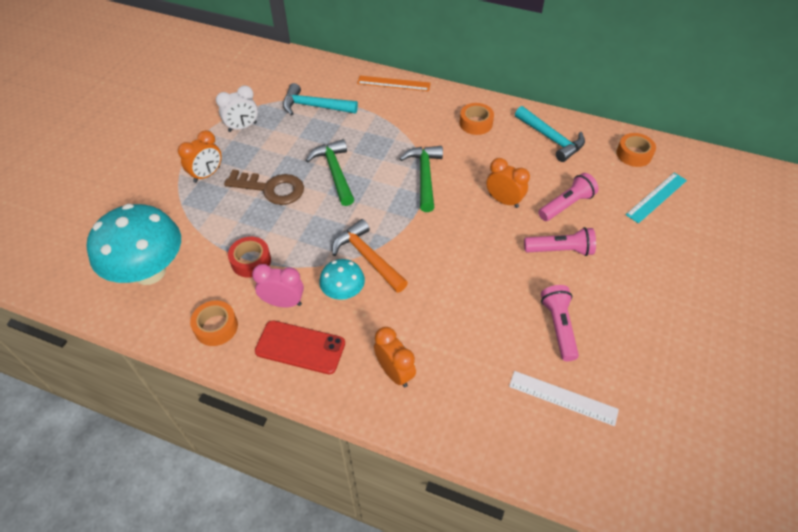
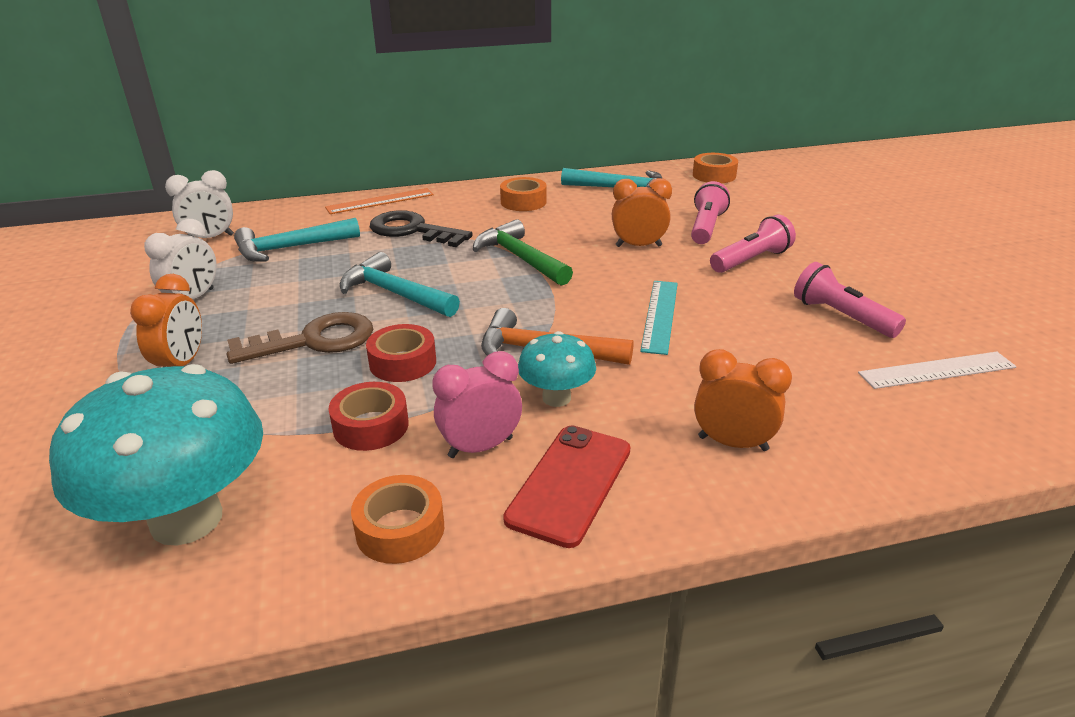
camera: 35 degrees left, 20 degrees down
(283, 78) = (210, 238): none -> white clock
(297, 227) = (403, 362): none -> red tape
(300, 347) = (570, 484): red phone -> red phone turned 45 degrees counterclockwise
(335, 172) = (394, 293): green hammer -> turquoise hammer
(388, 121) = (412, 230): none -> black key
(656, 197) = (778, 195): turquoise ruler -> turquoise ruler (660, 315)

